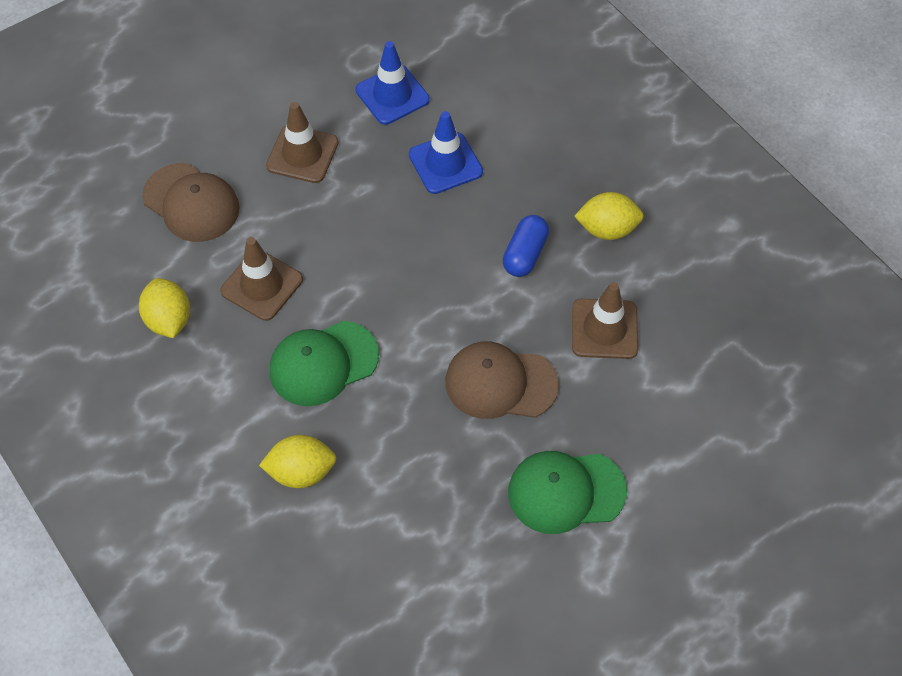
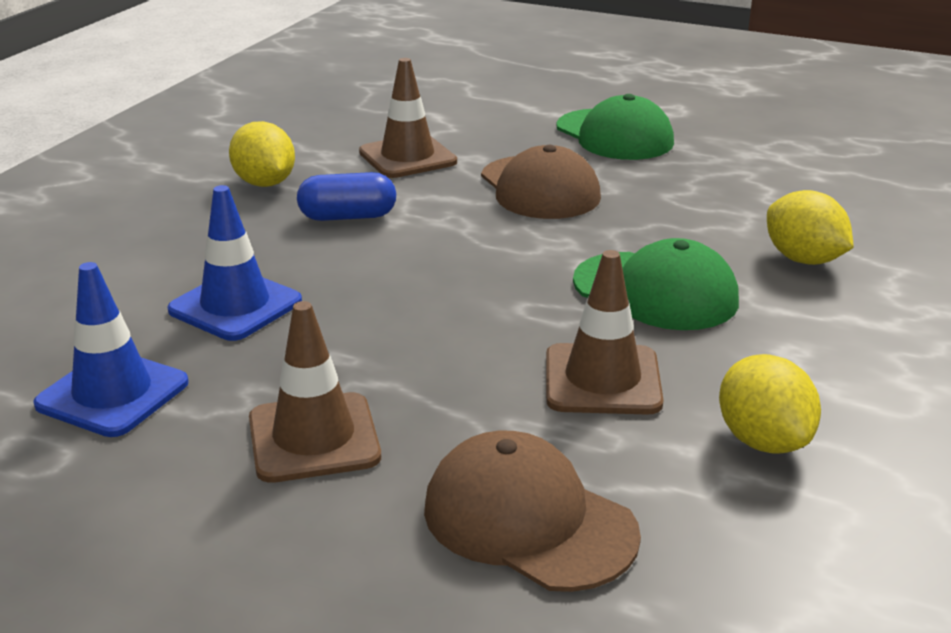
camera: 120 degrees left, 30 degrees down
(169, 320) = (763, 441): yellow lemon -> yellow lemon turned 60 degrees counterclockwise
(191, 203) = (528, 520): brown cap -> brown cap turned 60 degrees counterclockwise

